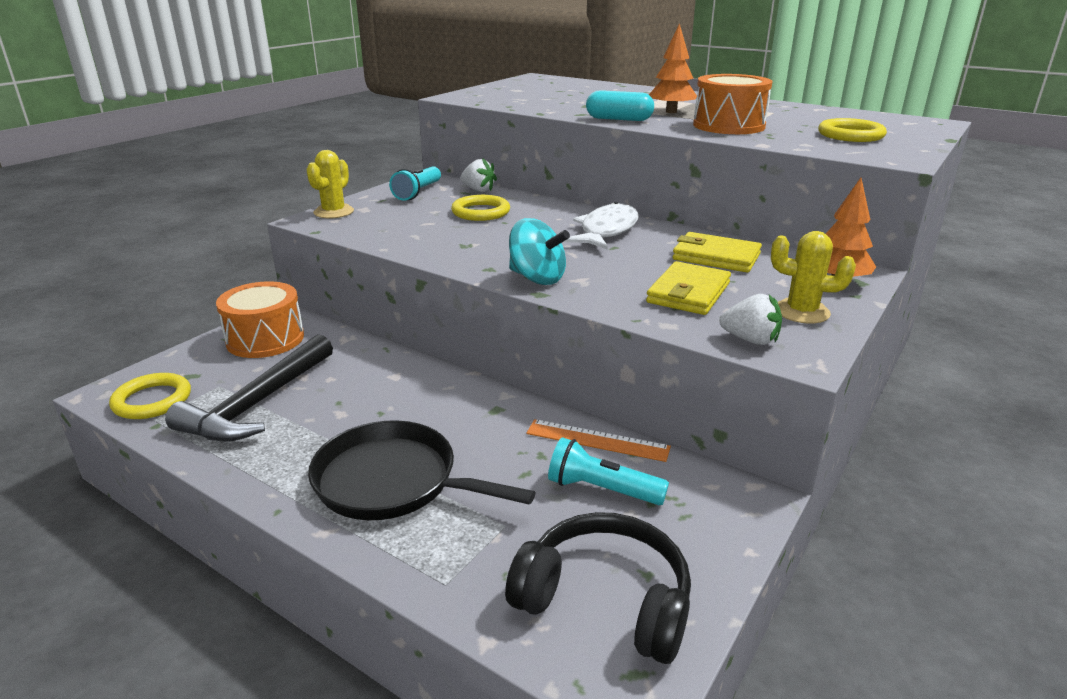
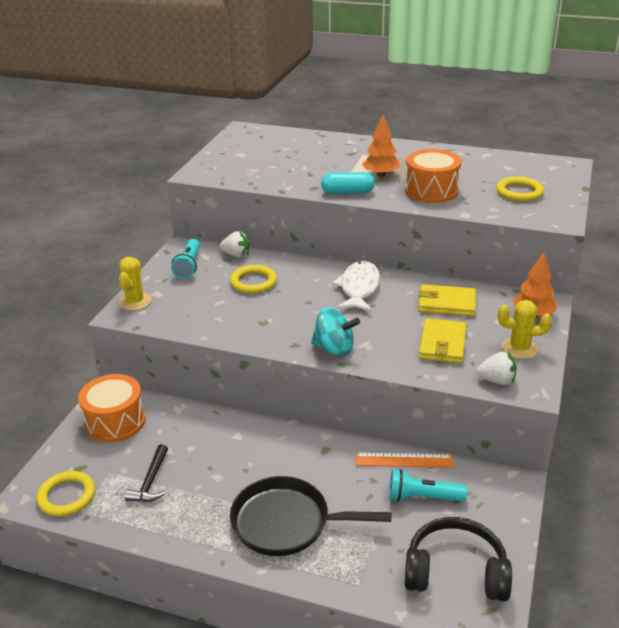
camera: 15 degrees left, 5 degrees up
(258, 403) = (151, 481): black hammer -> black hammer, size x0.54

